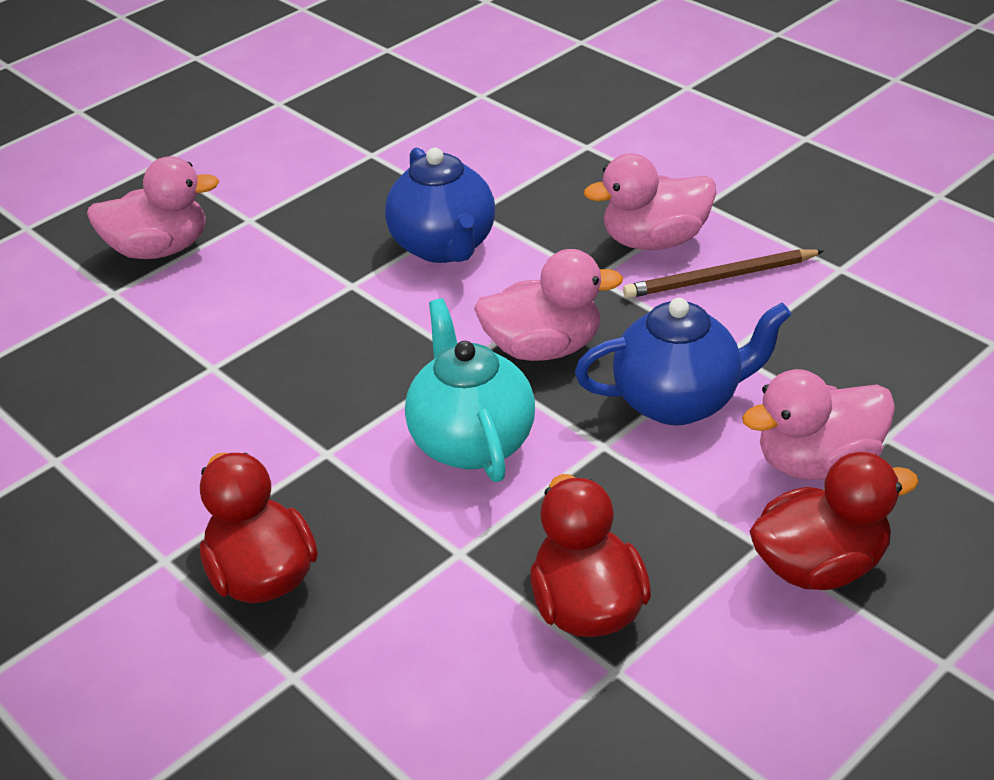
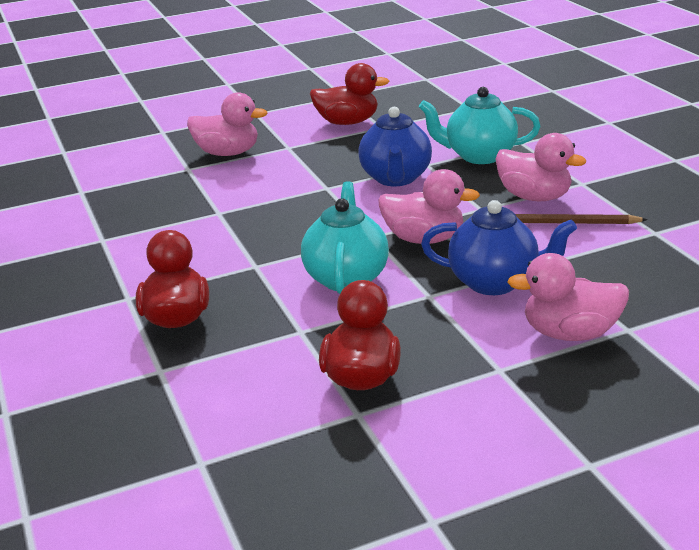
camera: 20 degrees right, 10 degrees down
(541, 182) = (479, 156): none -> turquoise teapot
(655, 241) = (534, 197): pink duck -> pink duck turned 150 degrees counterclockwise
(820, 566) = (534, 389): red duck -> red duck (347, 122)

